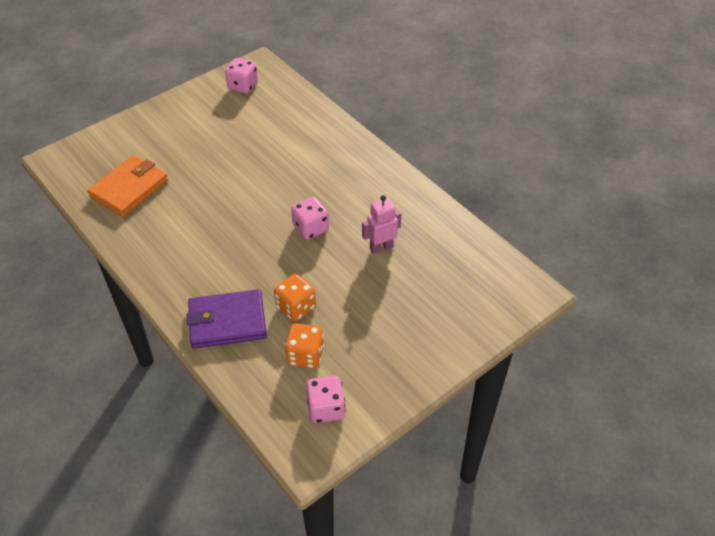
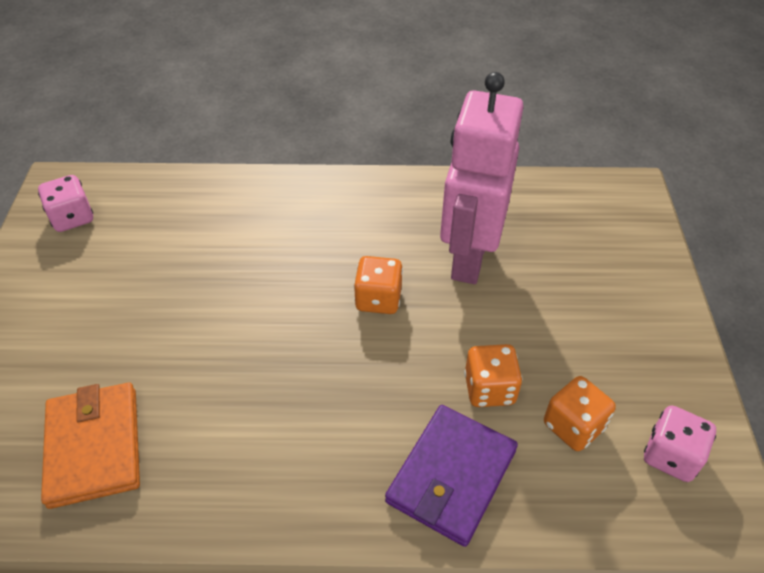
camera: 50 degrees left, 0 degrees up
(311, 228) = (378, 299): pink dice -> orange dice
(381, 247) = (468, 258): pink robot -> pink robot, size x2.12

